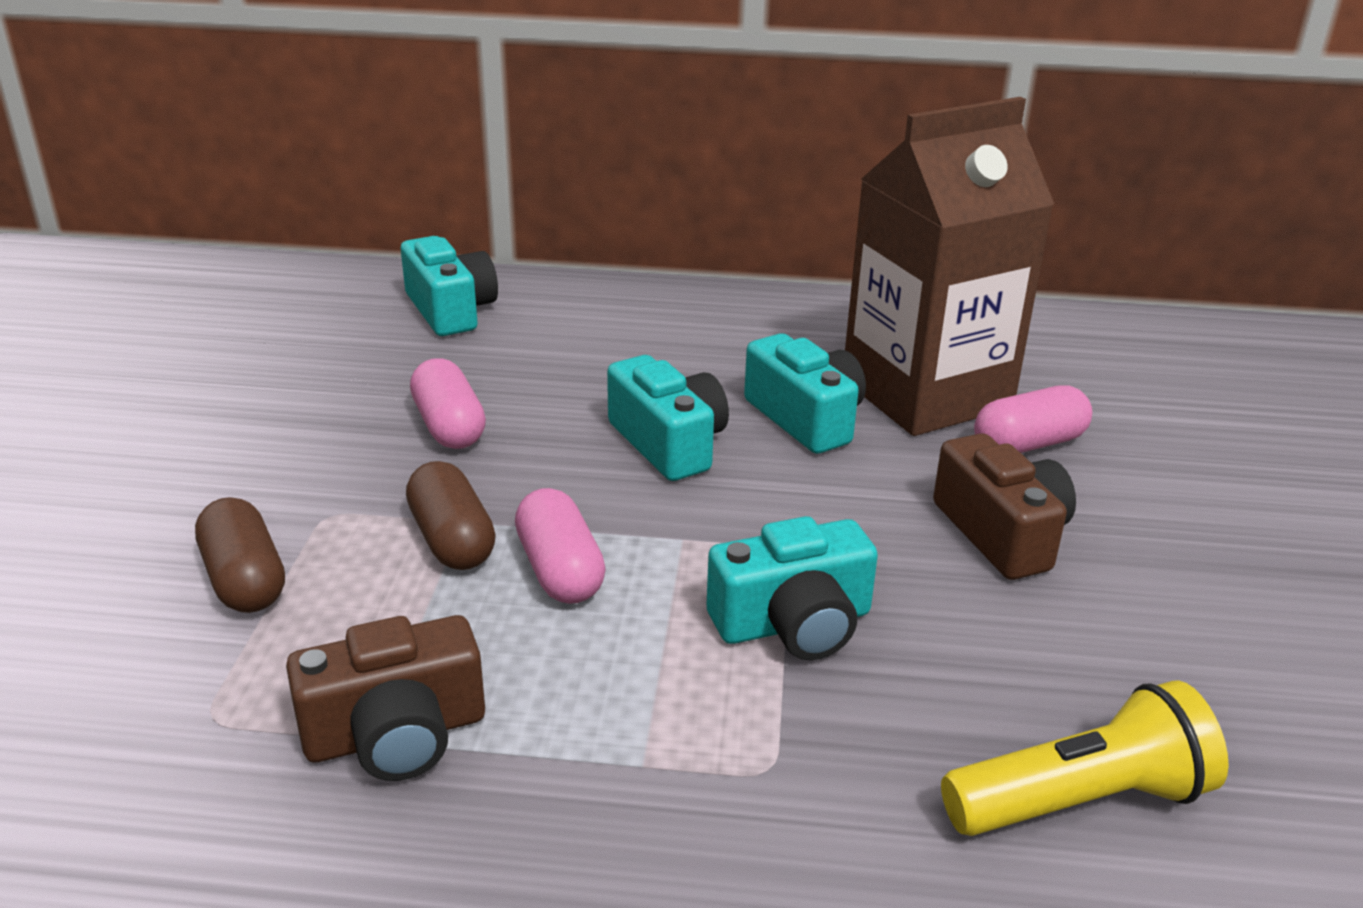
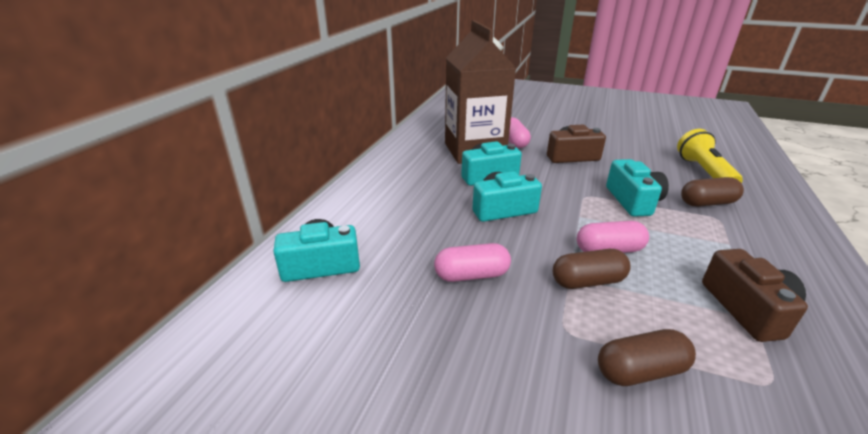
camera: 75 degrees left, 0 degrees up
(850, 764) = (707, 203): none -> brown capsule

